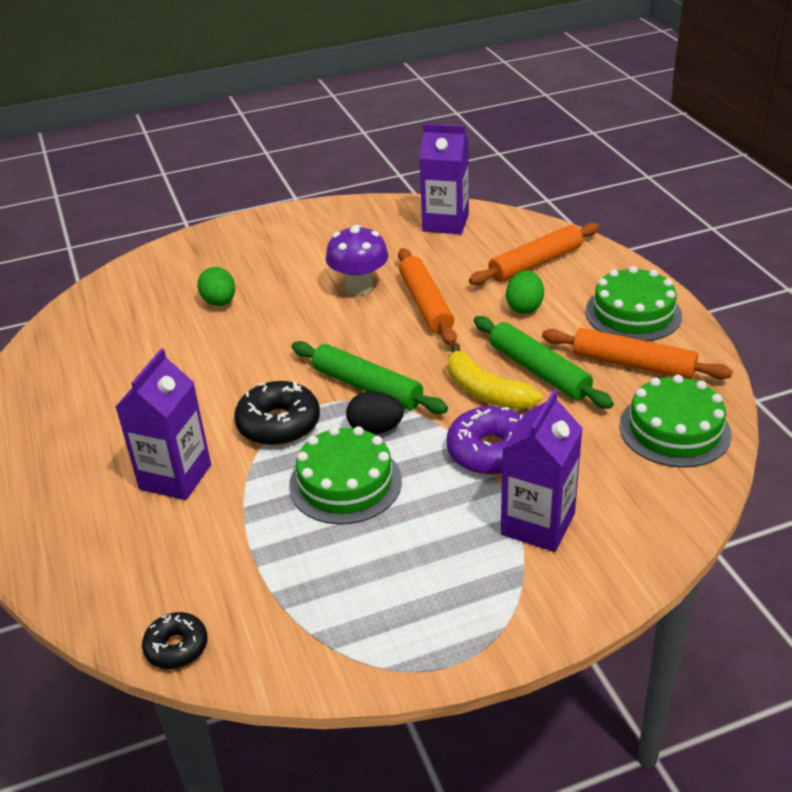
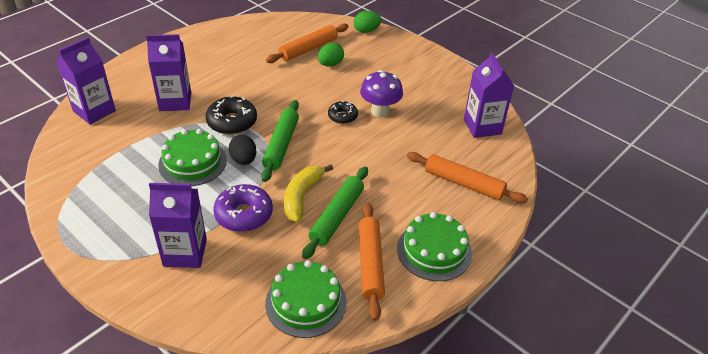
camera: 60 degrees right, 5 degrees up
(117, 585) = (94, 111): none -> purple carton
(176, 647) = (58, 144): black donut -> black donut (342, 116)
(425, 304) = (379, 144): orange rolling pin -> orange rolling pin (308, 49)
(524, 307) = (405, 191): green egg -> green egg (366, 31)

